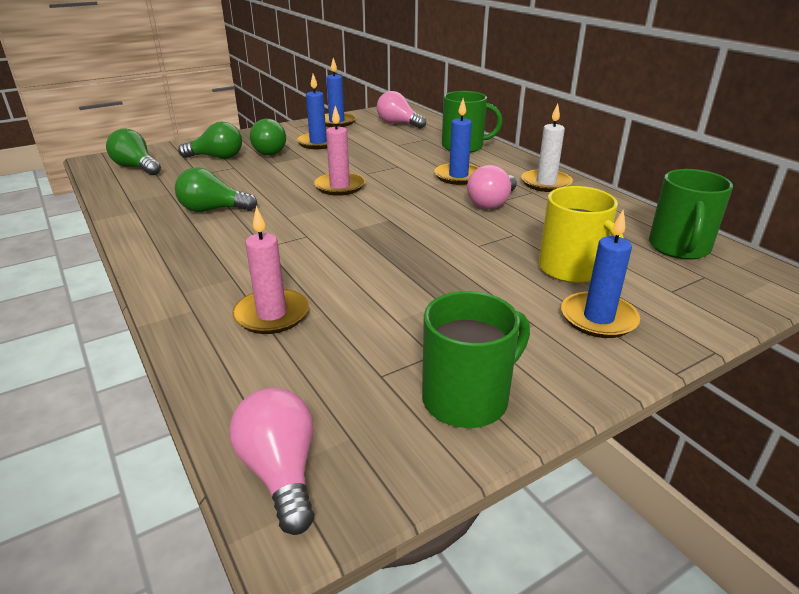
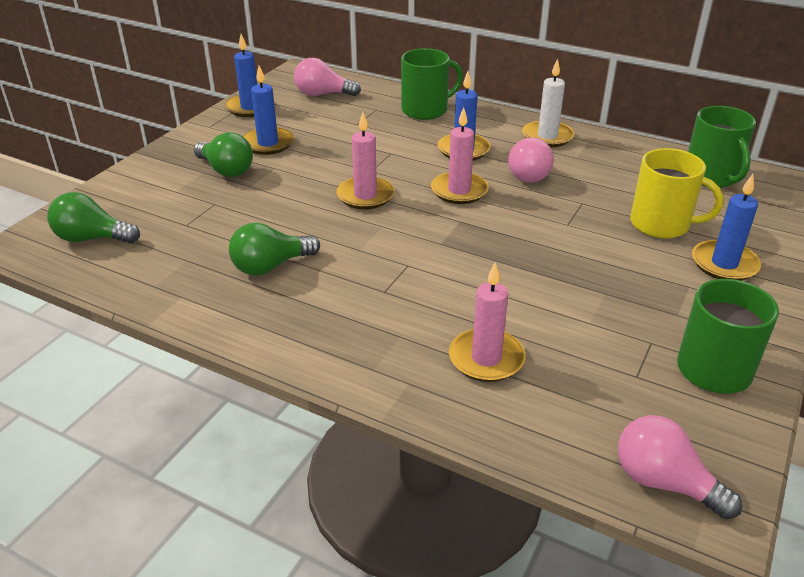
camera: 30 degrees left, 5 degrees up
(217, 157) = (175, 195): green light bulb -> none
(416, 200) = (459, 191): none -> pink candle

